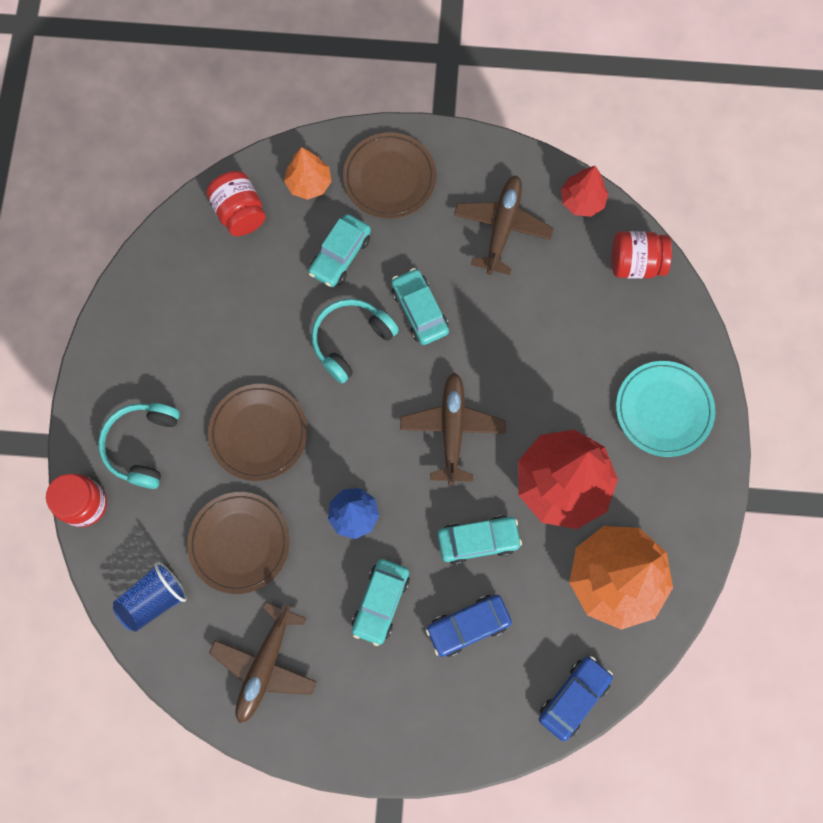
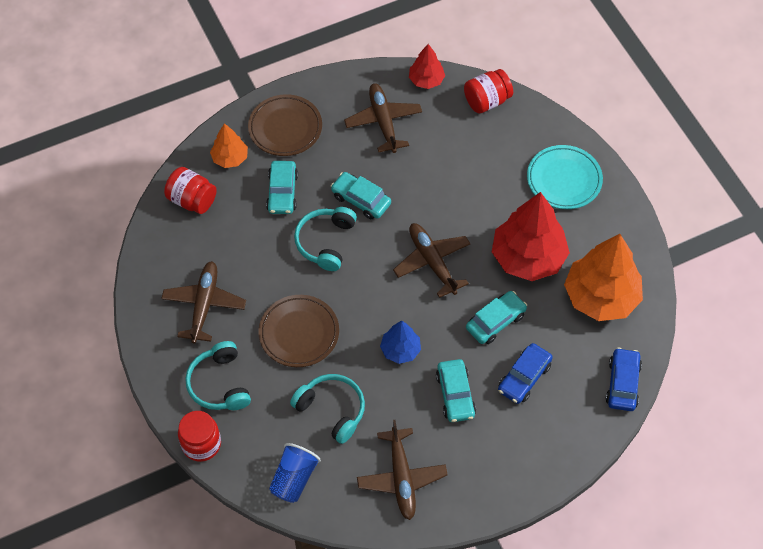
camera: 30 degrees left, 15 degrees down
(180, 344) = (204, 305): none -> brown plane
(239, 543) = (332, 410): brown plate -> turquoise headphones

